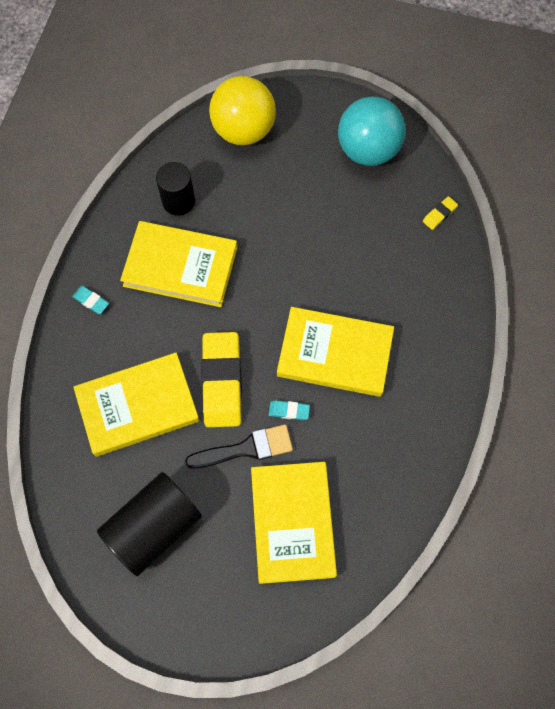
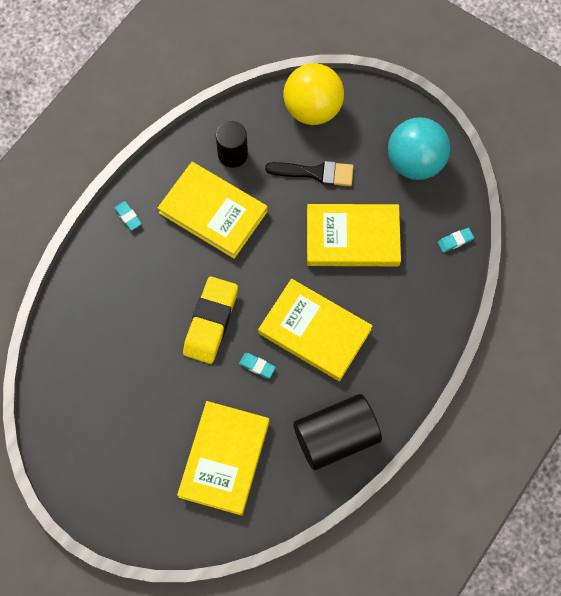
camera: 20 degrees right, 0 degrees up
(138, 406) = (134, 318): yellow book -> yellow book (352, 237)
(154, 527) = (111, 422): black cylinder -> black cylinder (336, 437)
(246, 448) = (210, 384): black brush -> black brush (316, 173)
(439, 214) = (455, 241): yellow eraser -> turquoise eraser

